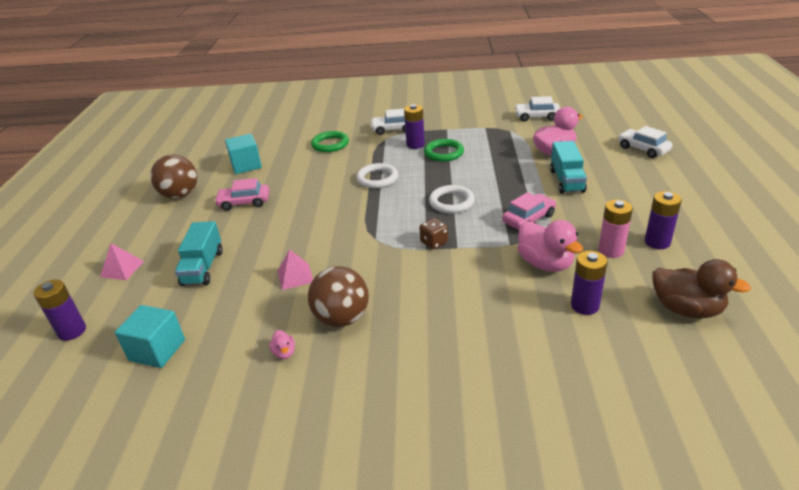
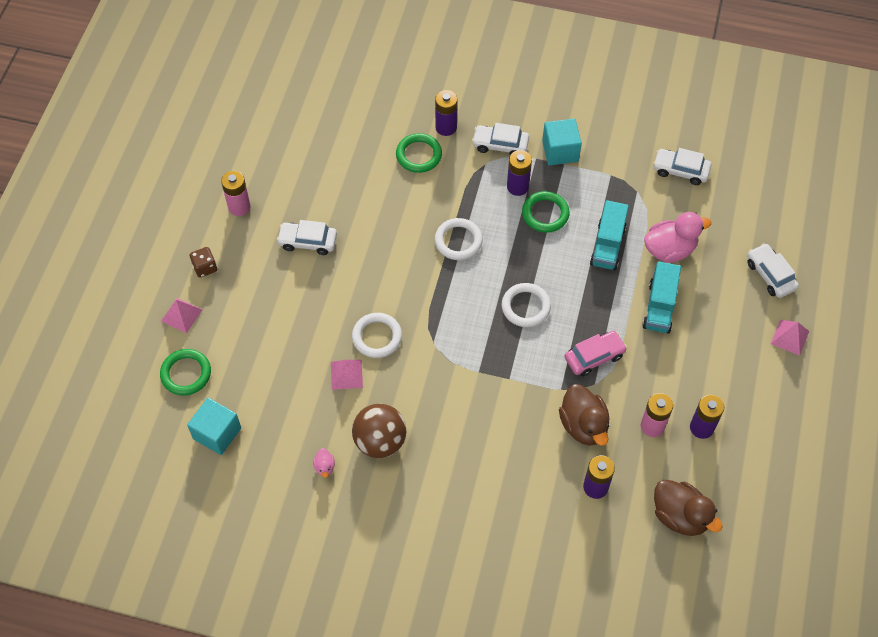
camera: 10 degrees right, 25 degrees up
(72, 331) = (141, 389): purple battery -> purple battery (446, 127)
(124, 309) = (186, 374): none -> green ring
(180, 195) = (239, 207): brown ball -> pink battery
(203, 267) = (260, 336): turquoise truck -> turquoise truck (607, 245)
(244, 202) = (308, 242): pink car -> white car
(246, 165) = (315, 170): turquoise cube -> turquoise cube (560, 151)
(320, 246) = (377, 337): none -> white ring
(434, 242) = (489, 365): brown dice -> brown dice (205, 267)
(545, 263) = (583, 425): pink duck -> brown duck
(687, 176) = (789, 337): none -> pink pyramid

